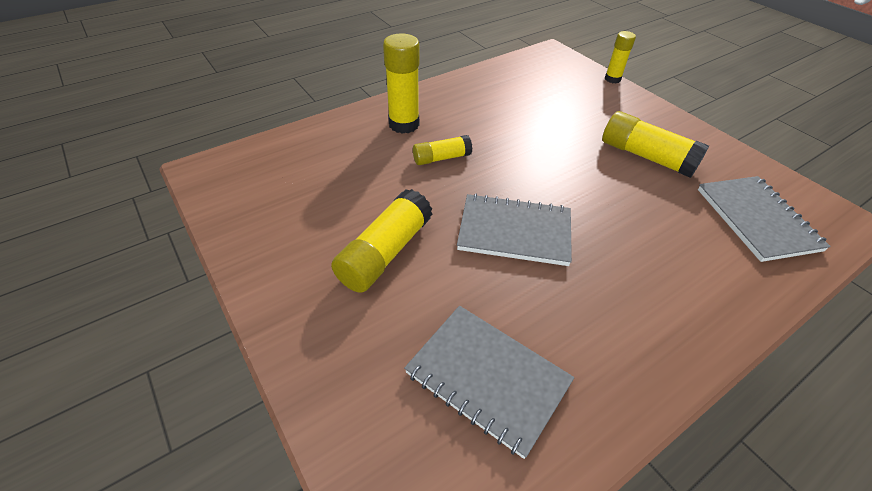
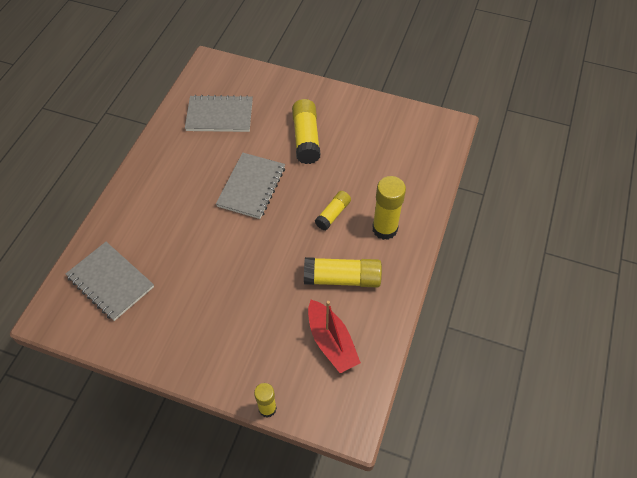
camera: 145 degrees right, 10 degrees up
(514, 232) = (251, 187): grey notebook -> grey notebook turned 45 degrees counterclockwise
(531, 86) = (331, 342): none -> red boat
(646, 156) = (198, 303): yellow glue stick -> yellow glue stick (342, 279)

